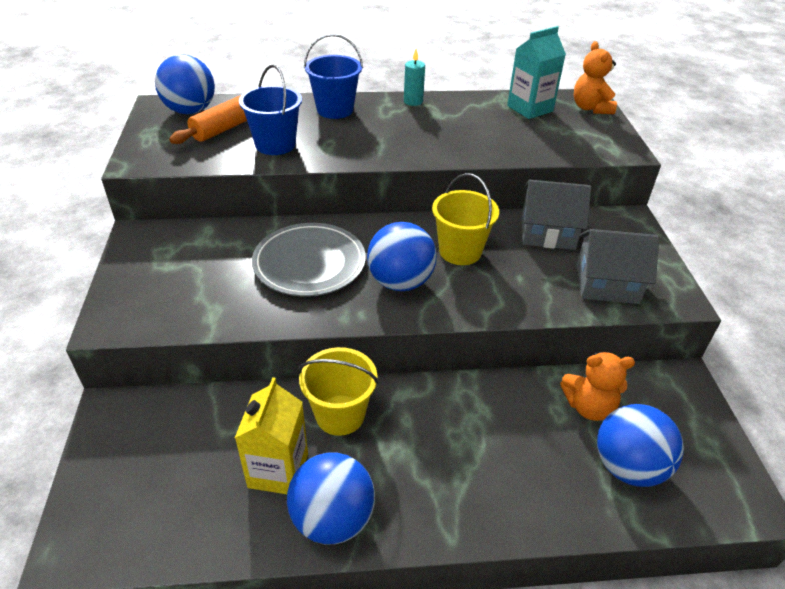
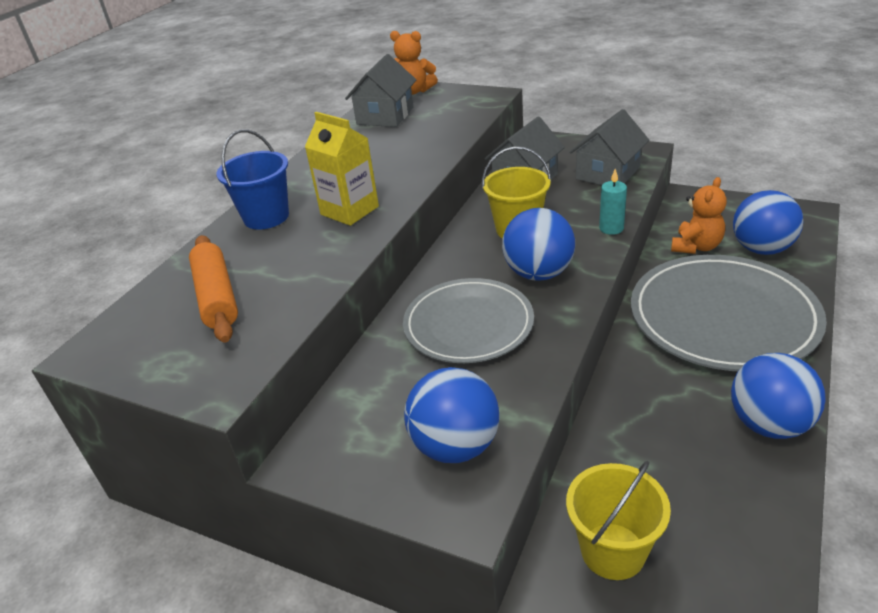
camera: 55 degrees left, 5 degrees down
(190, 111) = (140, 324): blue ball -> blue ball (455, 446)
(275, 144) = (296, 270): blue bucket -> none
(278, 470) = (699, 449): yellow carton -> yellow carton (349, 210)
(340, 415) = (645, 388): yellow bucket -> yellow bucket (613, 551)
(413, 101) = (304, 168): turquoise candle -> turquoise candle (611, 228)
(478, 453) = (723, 317): none -> grey plate
(530, 108) = (385, 116): turquoise carton -> grey house

